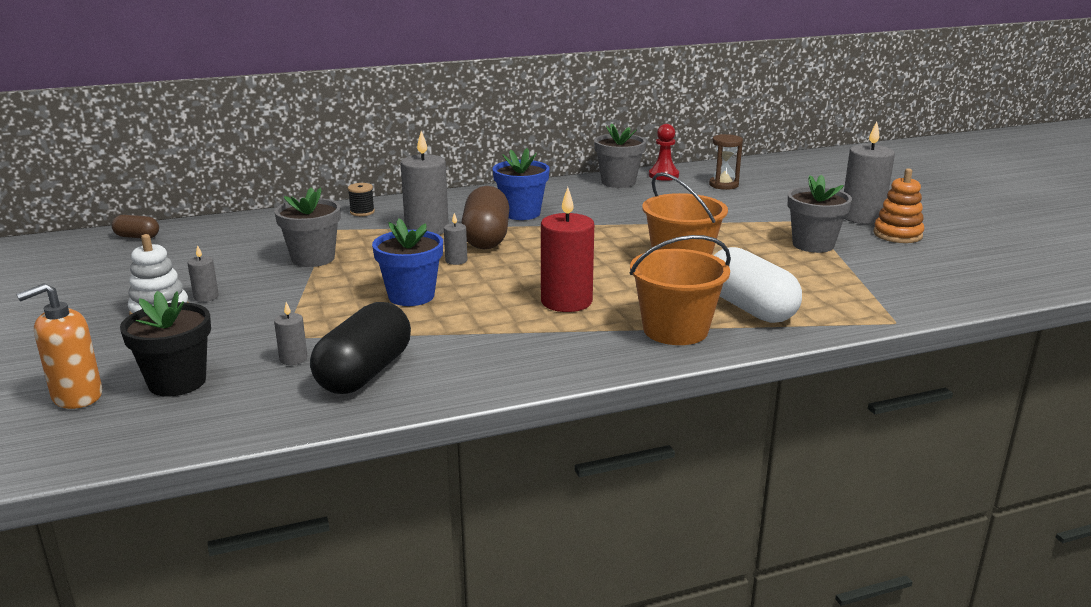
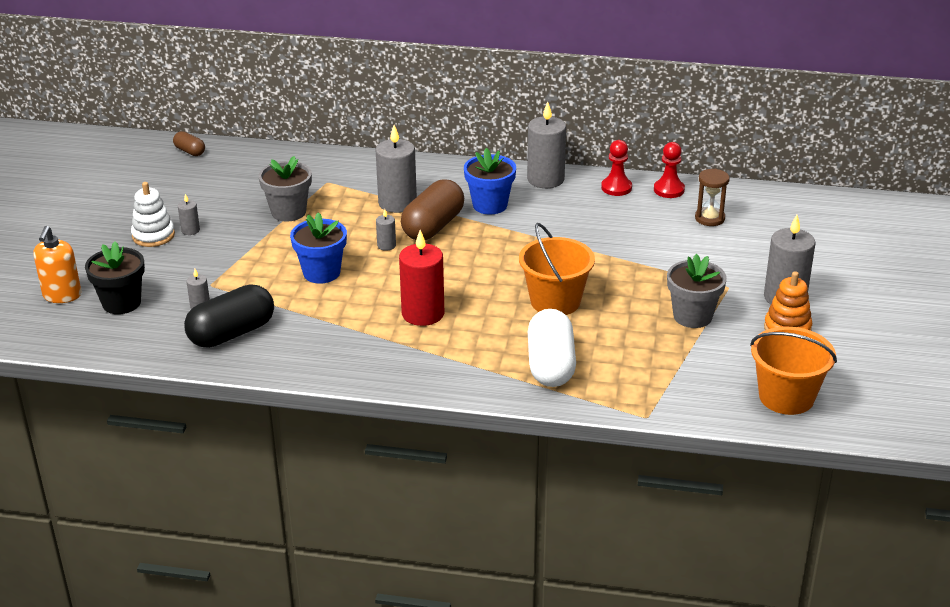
camera: 30 degrees right, 10 degrees up
(77, 396) = (62, 295): orange soap dispenser -> orange soap dispenser turned 75 degrees counterclockwise
(362, 212) = (367, 168): black spool -> none
(548, 188) = (545, 179): none -> grey candle
(618, 182) = (616, 188): grey flower pot -> red pawn
(675, 330) = (470, 366): orange bucket -> orange bucket (786, 397)

